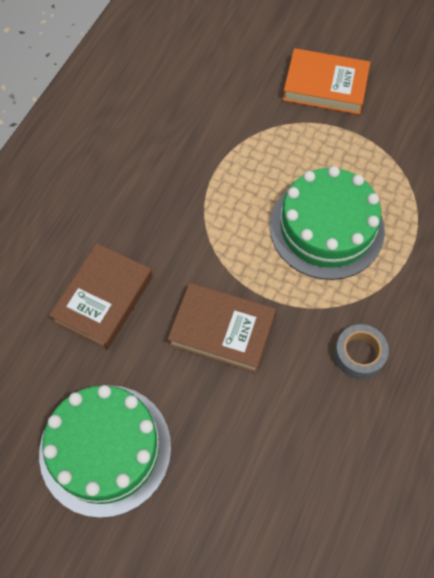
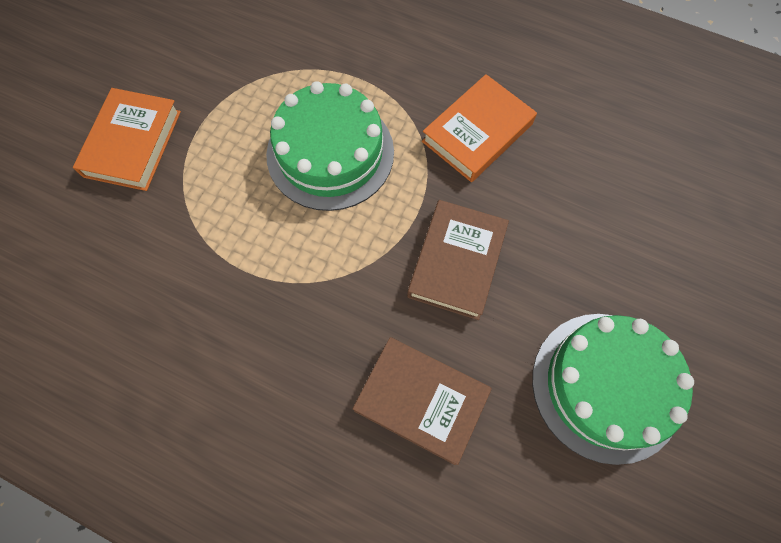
camera: 90 degrees left, 5 degrees up
(359, 354) = (477, 133): grey tape -> orange book

